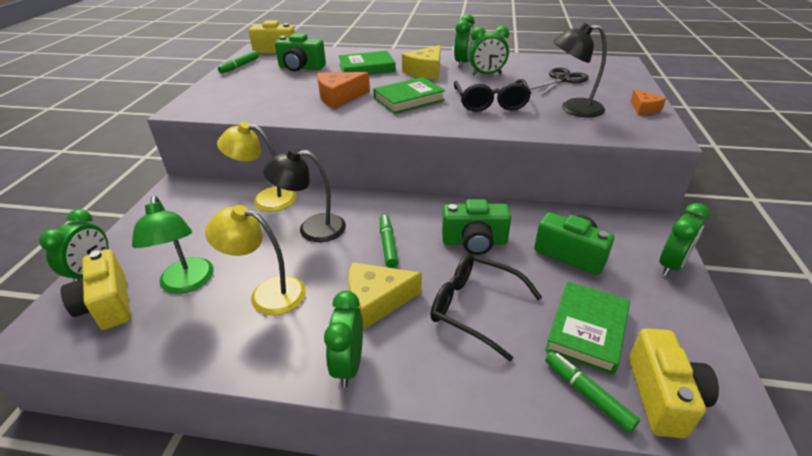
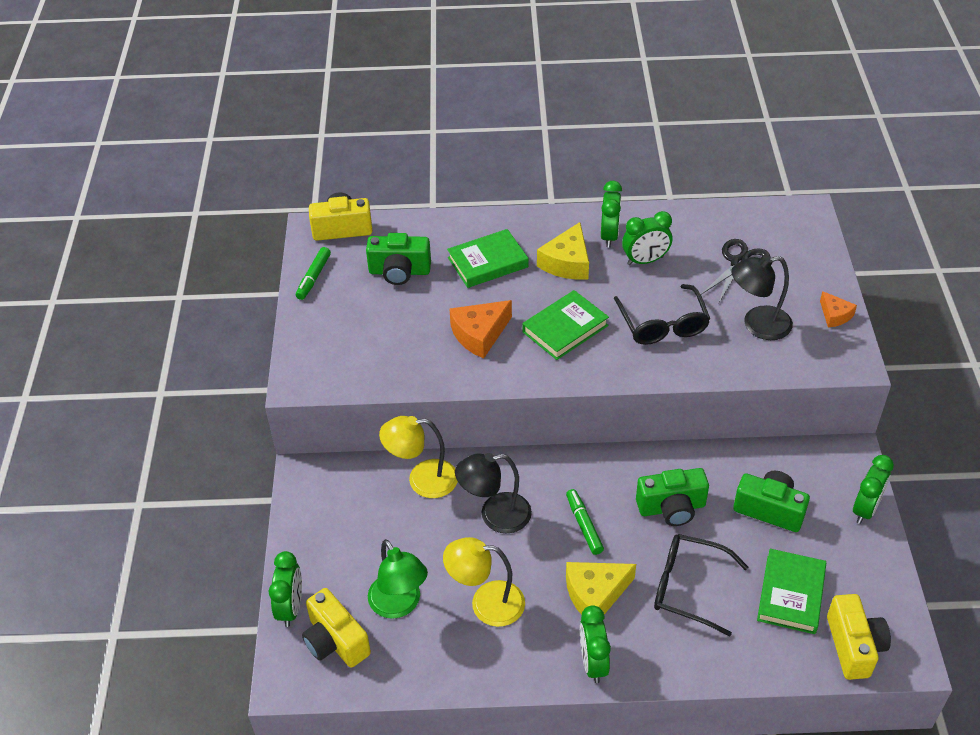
camera: 10 degrees left, 10 degrees up
(587, 394) = (795, 655): green marker -> none

